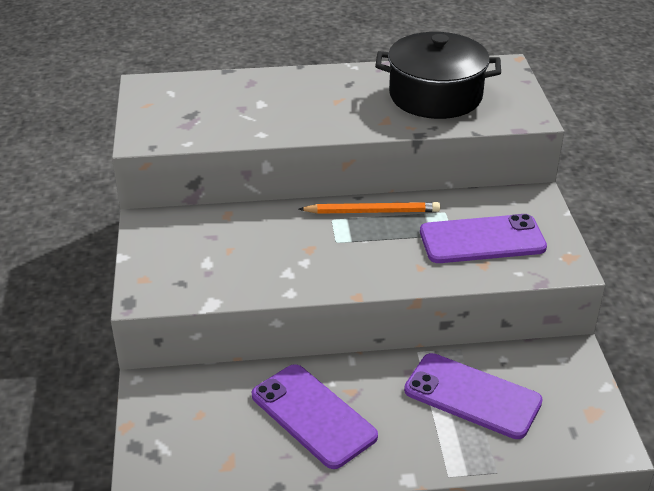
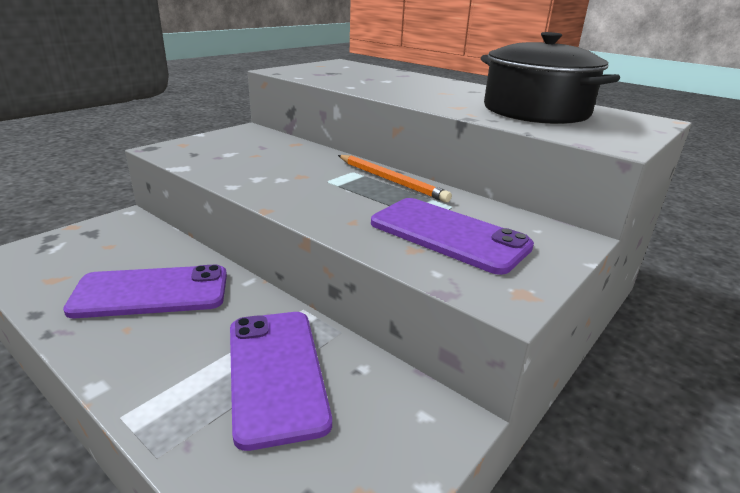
camera: 45 degrees right, 10 degrees down
(313, 416) = (151, 292): purple phone -> purple phone turned 75 degrees clockwise

